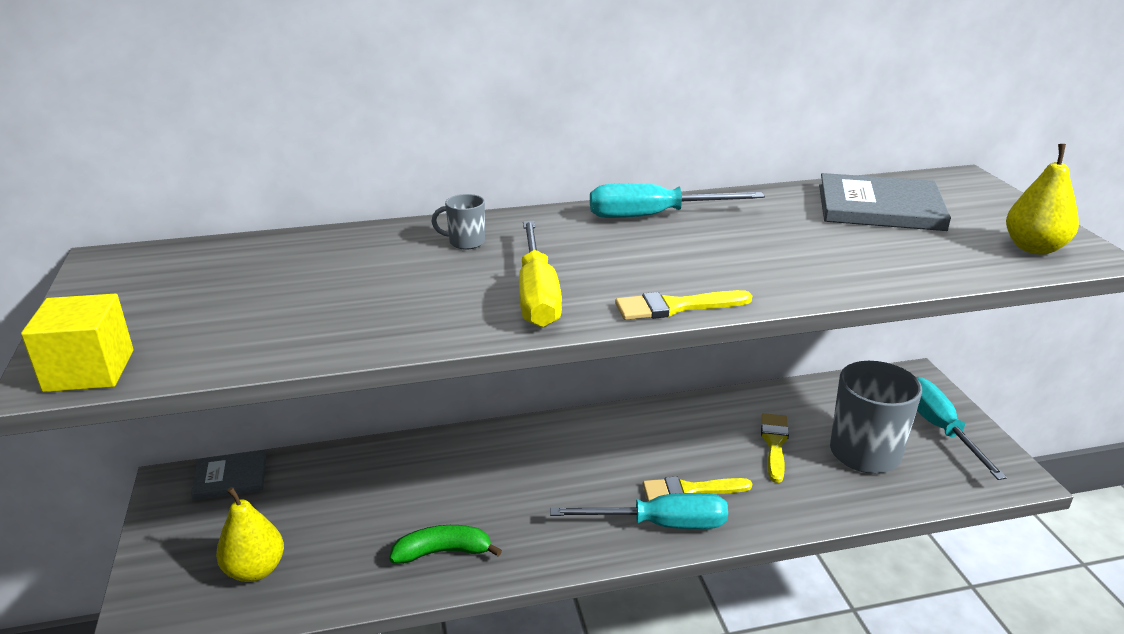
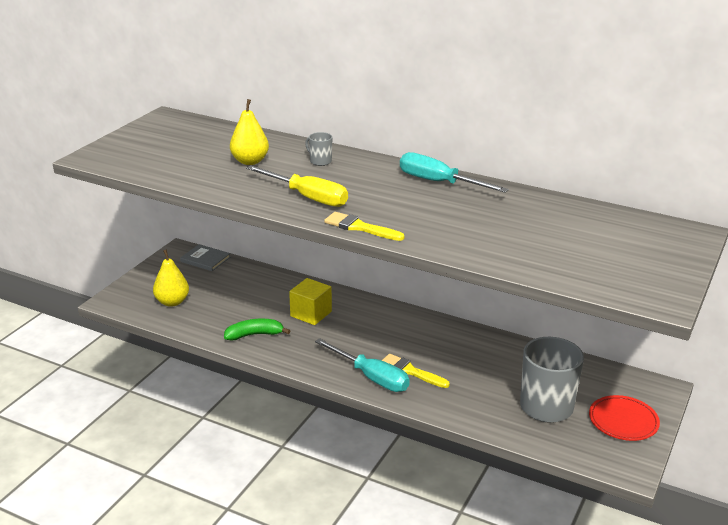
camera: 40 degrees right, 0 degrees up
(89, 371) = (102, 159): yellow cube -> yellow cube (311, 314)
(443, 552) = (254, 335): green banana -> green banana turned 45 degrees counterclockwise
(537, 295) = (307, 197): yellow screwdriver -> yellow screwdriver turned 90 degrees counterclockwise
(774, 444) = (496, 375): yellow brush -> none
(880, 207) = (587, 227): grey book -> none
(939, 428) = (623, 421): turquoise screwdriver -> red plate
(1034, 248) = (633, 284): yellow pear -> yellow pear (250, 161)

